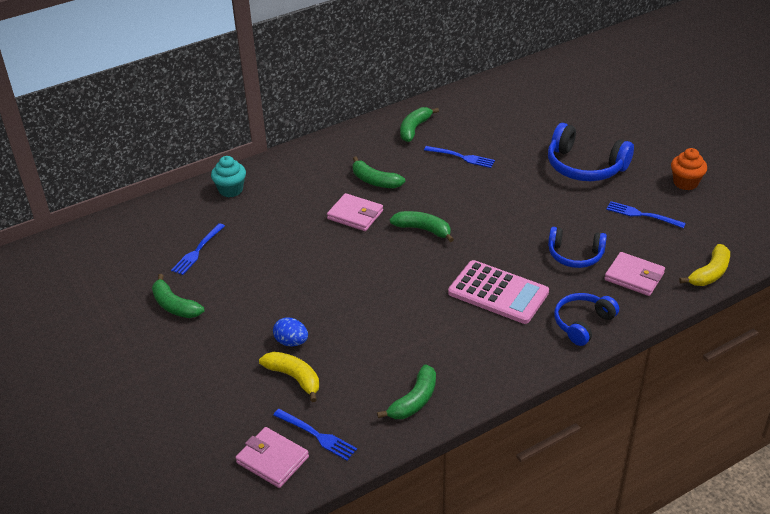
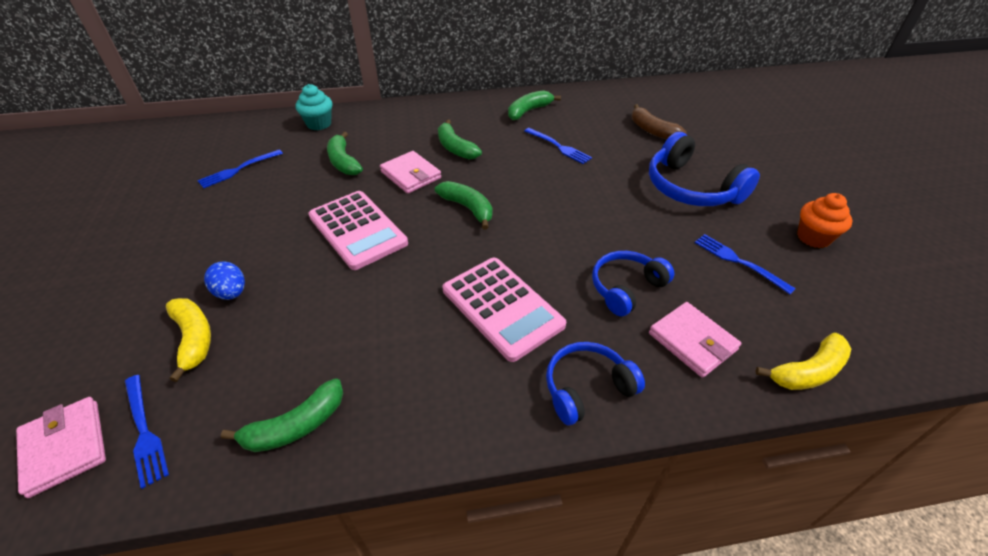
camera: 20 degrees right, 5 degrees up
(175, 306) = (166, 216): green banana -> green banana (343, 162)
(348, 270) = (357, 230): none -> pink calculator
(530, 122) = (652, 130): none -> brown banana
(575, 255) = (626, 288): blue headphones -> blue headphones turned 105 degrees clockwise

